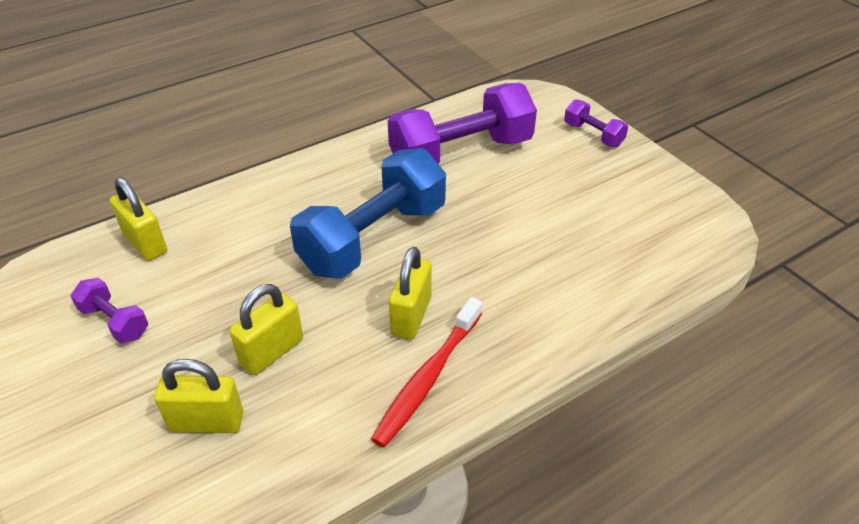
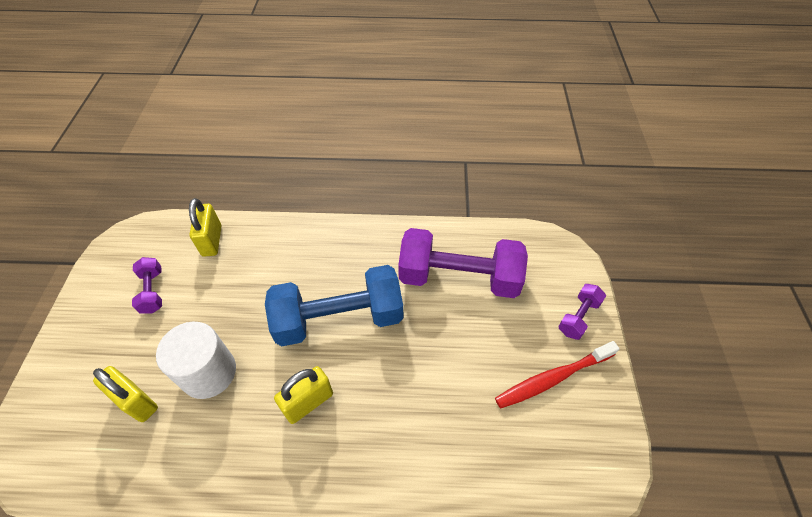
camera: 35 degrees right, 10 degrees up
(272, 352) = (209, 373): yellow padlock -> white cylinder
(428, 378) = (276, 463): red toothbrush -> red toothbrush (552, 378)
(593, 135) = (578, 317): purple dumbbell -> purple dumbbell turned 45 degrees clockwise

